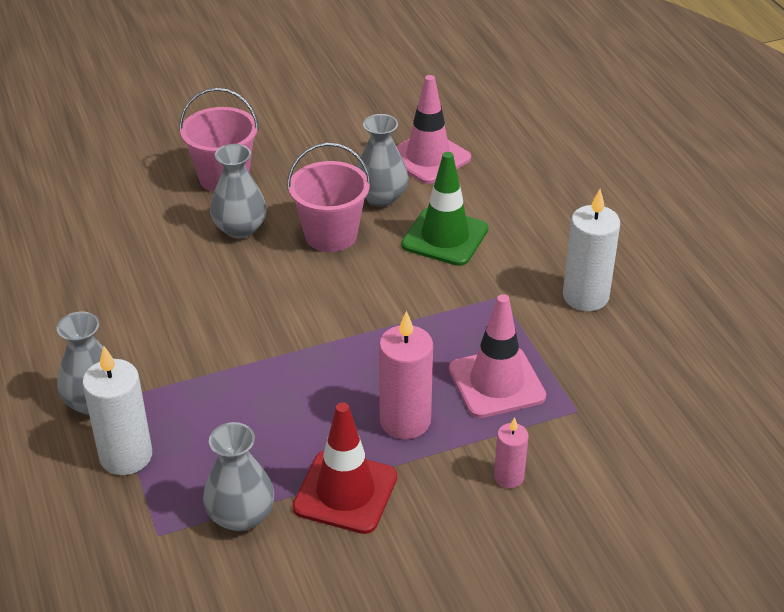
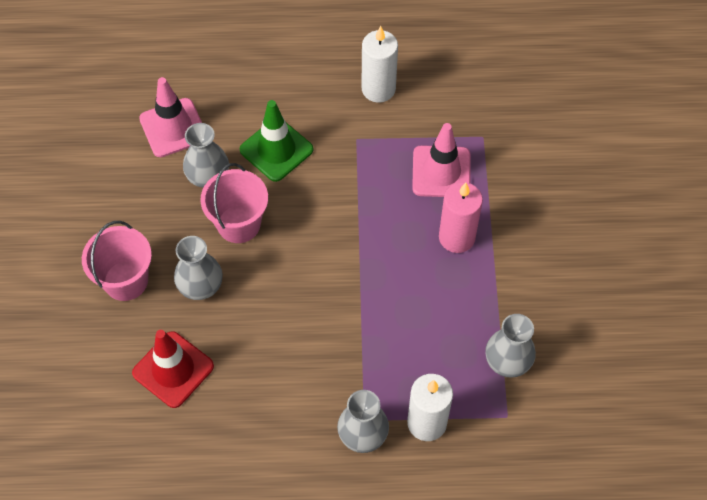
camera: 70 degrees left, 20 degrees up
(345, 492) = (508, 292): red traffic cone -> red traffic cone (173, 369)
(509, 477) = (526, 195): pink candle -> none

